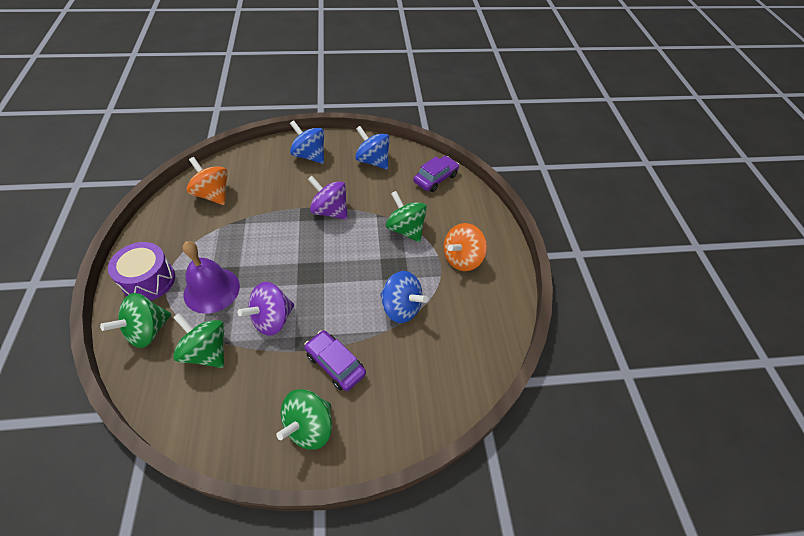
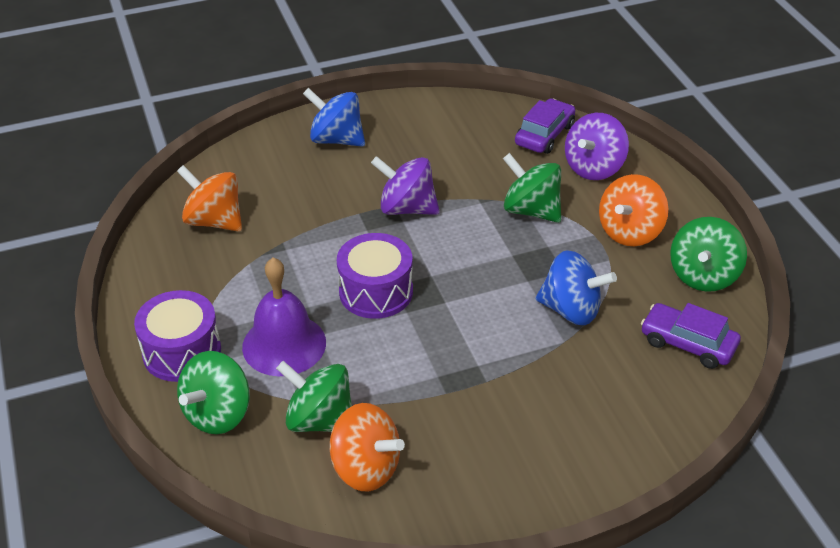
camera: 10 degrees left, 10 degrees down
(217, 396) = (366, 468): none -> orange spinning top
(272, 319) = (393, 362): purple spinning top -> purple spinning top (594, 168)
(284, 265) = (376, 292): none -> purple drum
(309, 426) = (512, 474): green spinning top -> green spinning top (703, 276)
(335, 364) = (512, 396): purple car -> purple car (688, 343)
(372, 161) = (438, 128): blue spinning top -> none

